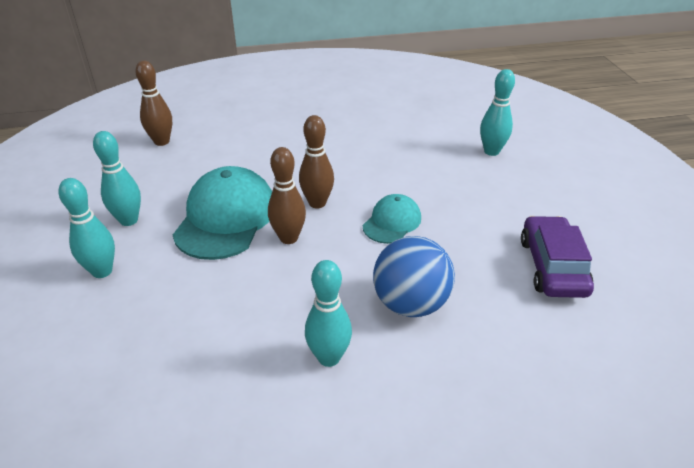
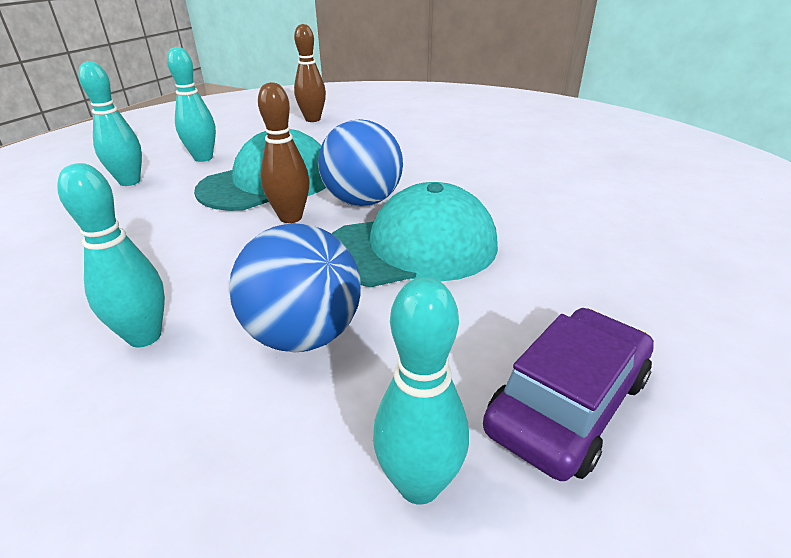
camera: 40 degrees right, 5 degrees down
(317, 203) = (363, 201): brown bowling pin -> blue ball
(392, 222) = (412, 247): turquoise cap -> turquoise cap, size x1.82
(491, 151) = (652, 230): turquoise bowling pin -> turquoise bowling pin (419, 484)

